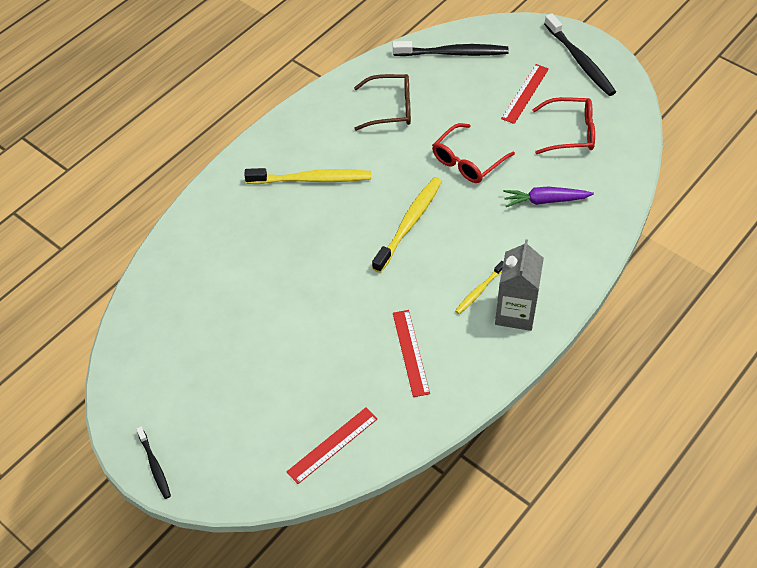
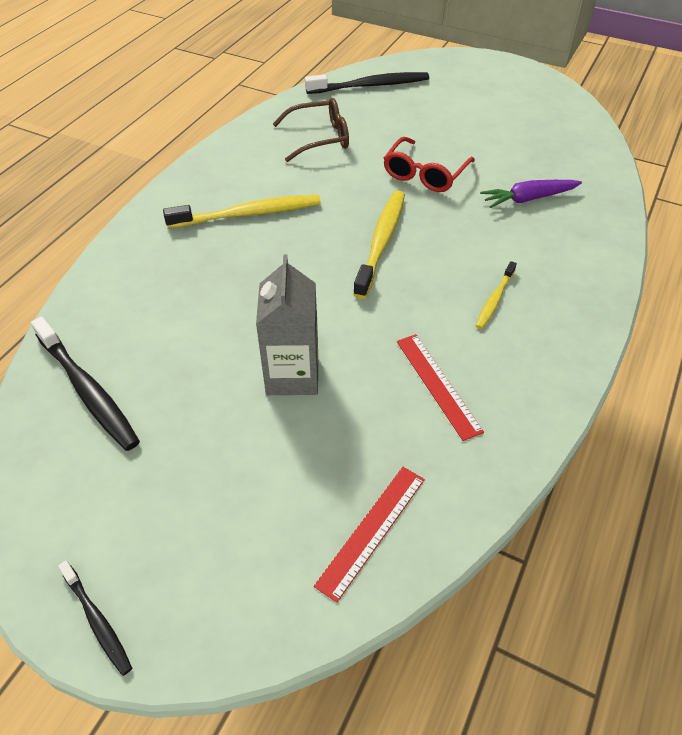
camera: 15 degrees left, 5 degrees down
(515, 313) = (549, 317): grey carton -> grey carton (292, 375)
(525, 93) = (461, 109): red ruler -> none
(571, 132) = (525, 135): red glasses -> none
(580, 61) = (504, 78): black toothbrush -> black toothbrush (87, 390)

